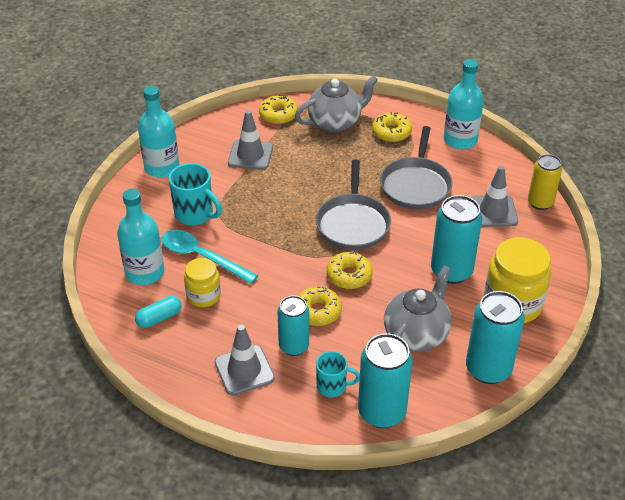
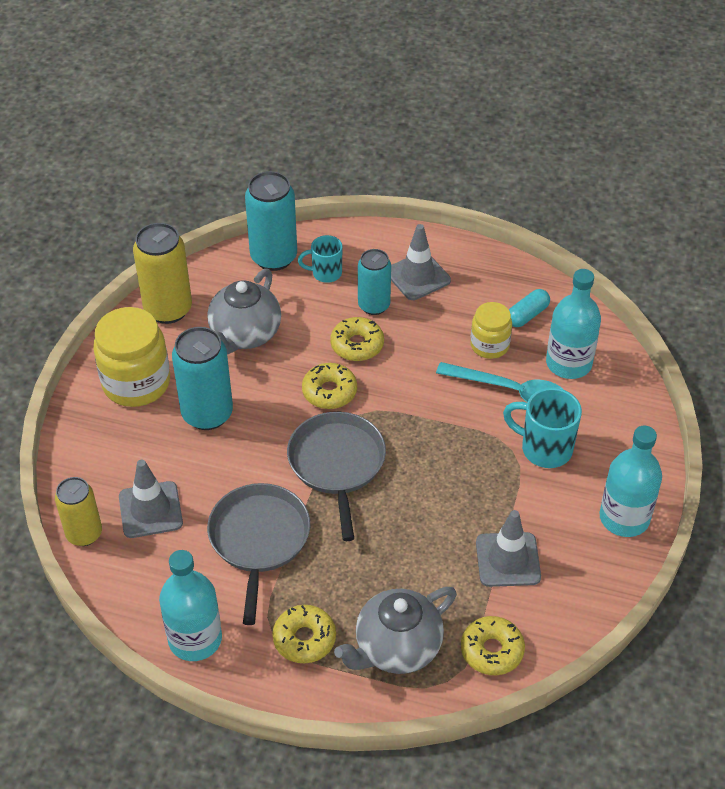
camera: 170 degrees right, 5 degrees up
(488, 369) = (168, 309): turquoise can -> yellow can

